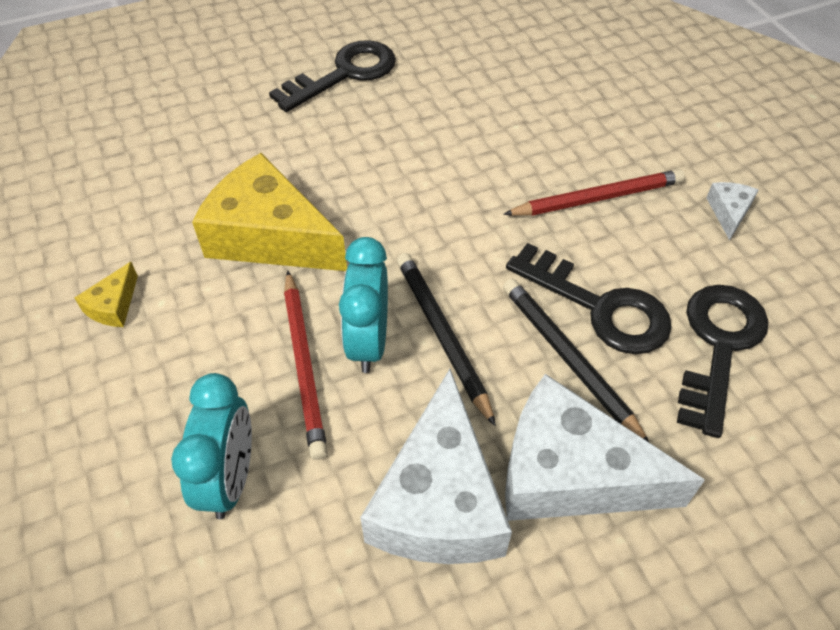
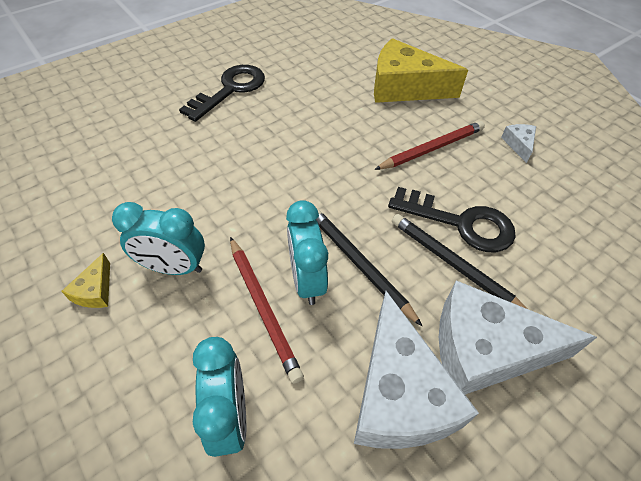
camera: 15 degrees left, 0 degrees up
(210, 295) = (174, 267): none -> turquoise clock
(269, 236) = (208, 213): yellow cheese -> yellow cheese (404, 87)
(718, 346) = (548, 235): black key -> none

